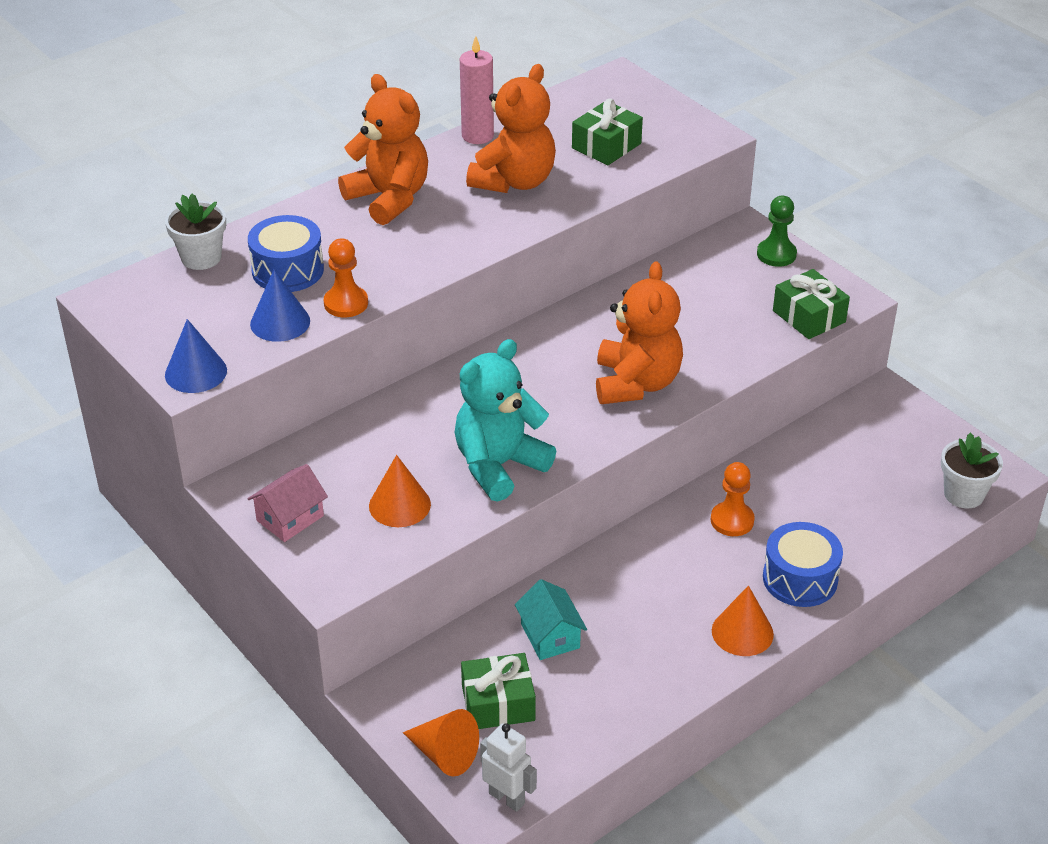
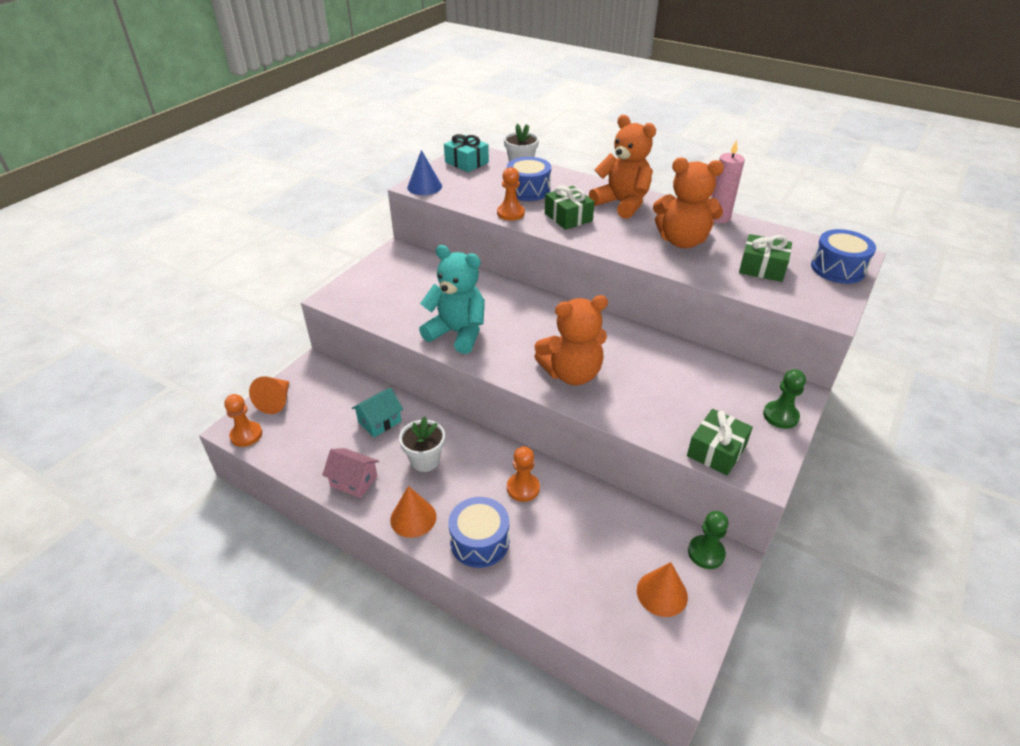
camera: 70 degrees right, 0 degrees up
(144, 310) = (466, 162): none -> turquoise gift
(280, 322) = (480, 199): blue cone -> none
(290, 518) = (381, 272): pink house -> pink house (354, 481)
(389, 198) = (622, 204): orange teddy bear -> orange teddy bear turned 75 degrees counterclockwise
(399, 505) = (407, 305): orange cone -> orange cone (662, 593)
(498, 703) = (319, 413): green gift -> green gift (568, 217)
(507, 798) = (246, 435): white robot -> orange pawn
(636, 98) = (837, 268): none -> blue drum
(874, 406) = (706, 553): none -> green pawn
(963, 494) = (633, 643): white flower pot -> white flower pot (425, 460)

